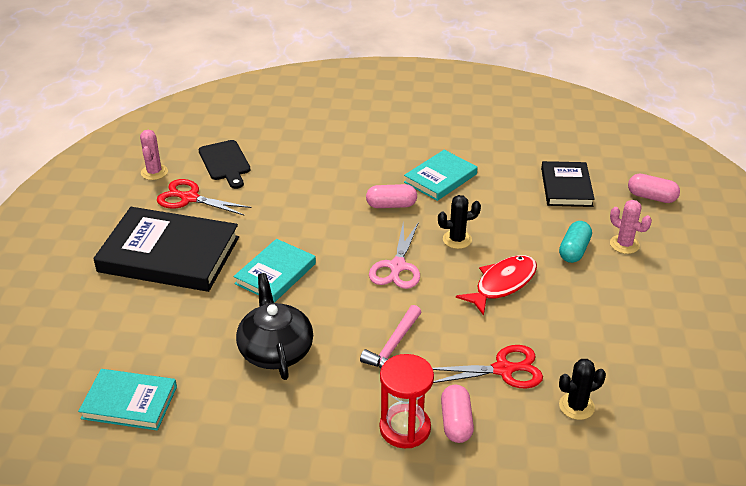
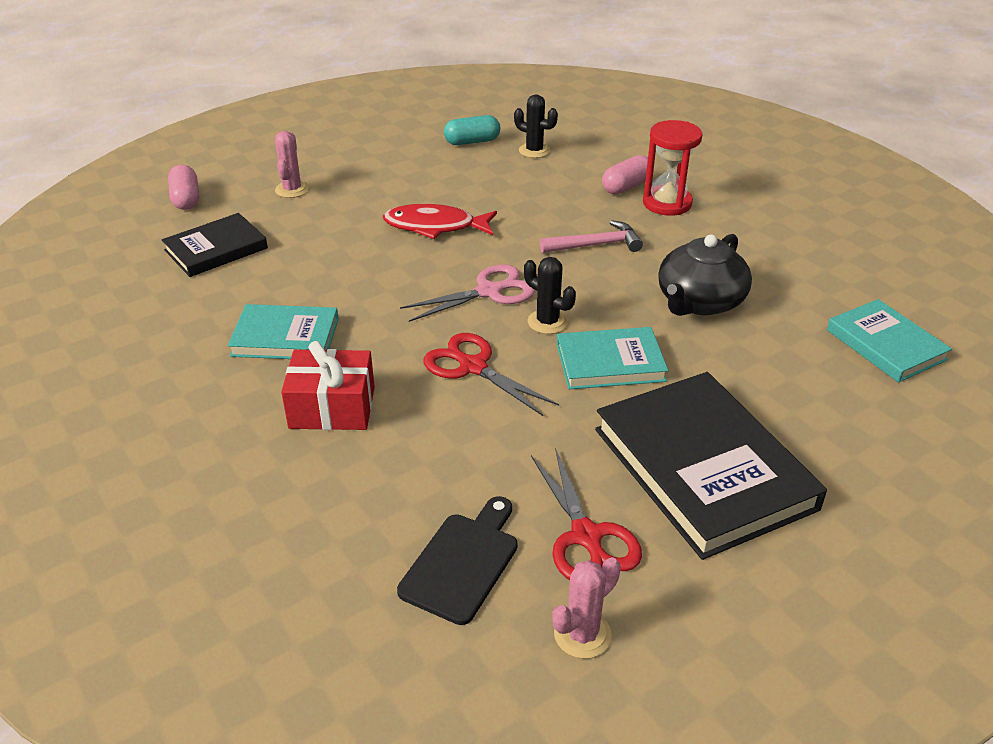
camera: 130 degrees left, 0 degrees up
(363, 170) = (332, 407): none -> red gift
(391, 205) = (385, 347): pink capsule -> none
(457, 239) = (396, 276): black cactus -> black cactus (547, 322)
(503, 370) = (542, 188): red scissors -> red scissors (473, 367)
(574, 250) = (333, 209): turquoise capsule -> turquoise capsule (472, 142)

